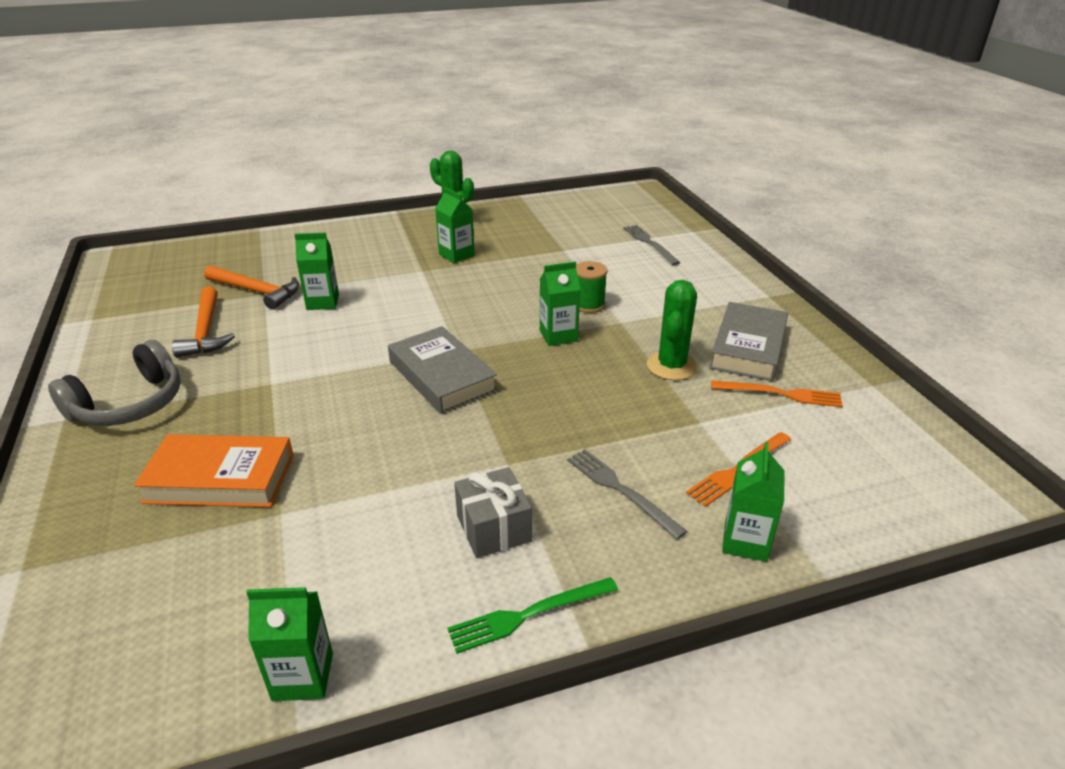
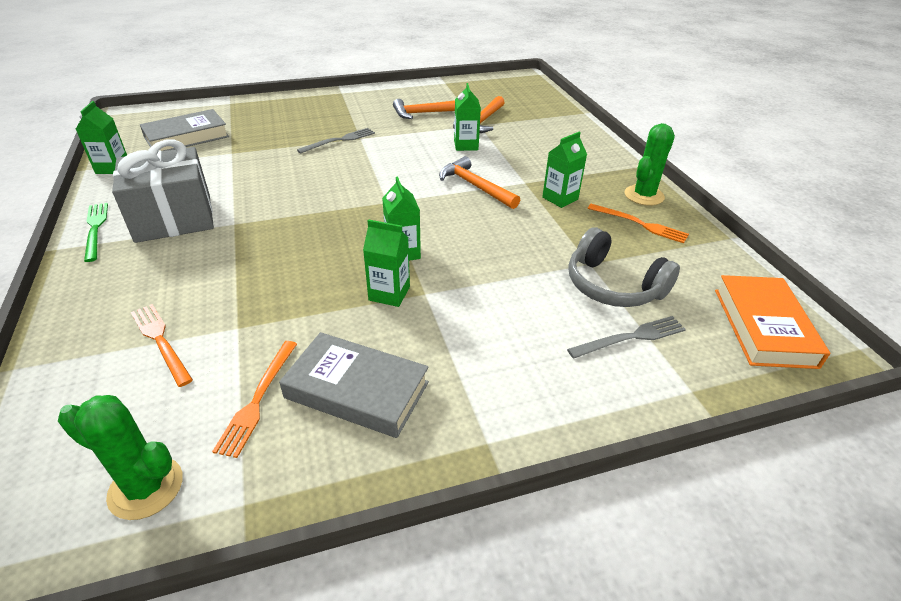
camera: 90 degrees right, 5 degrees up
(129, 404) = (350, 104): grey headphones -> grey headphones (613, 285)
(220, 478) = (270, 134): orange book -> orange book (763, 327)
(427, 297) = (475, 186): none -> orange hammer
(442, 376) = (351, 196): grey book -> grey book (187, 137)
(493, 528) = (174, 218): grey gift -> grey gift, size x1.80
(502, 226) = (639, 224): none -> orange fork
(588, 305) = (461, 274): green spool -> none
(621, 490) = (176, 272): grey fork -> grey fork (339, 140)
(671, 366) = (334, 320): green cactus -> green cactus (146, 488)
(745, 541) = (80, 330): green carton -> green carton (389, 293)

